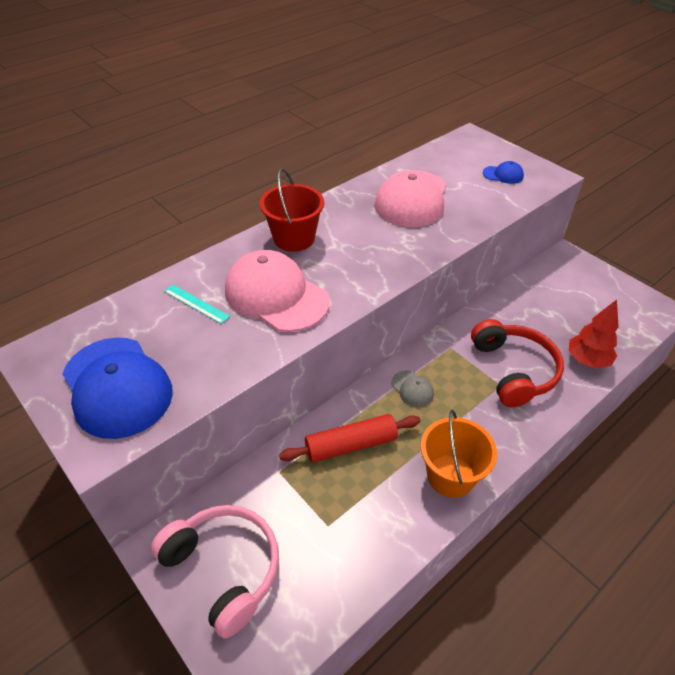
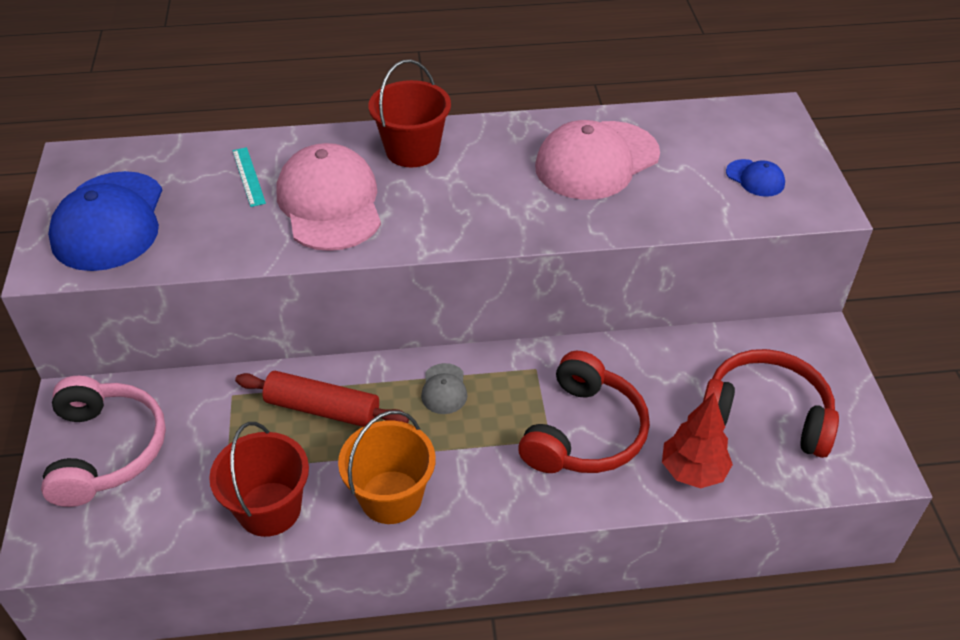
camera: 35 degrees right, 0 degrees up
(384, 533) = (269, 509): none -> red bucket
(586, 309) = (766, 414): none -> red headphones

